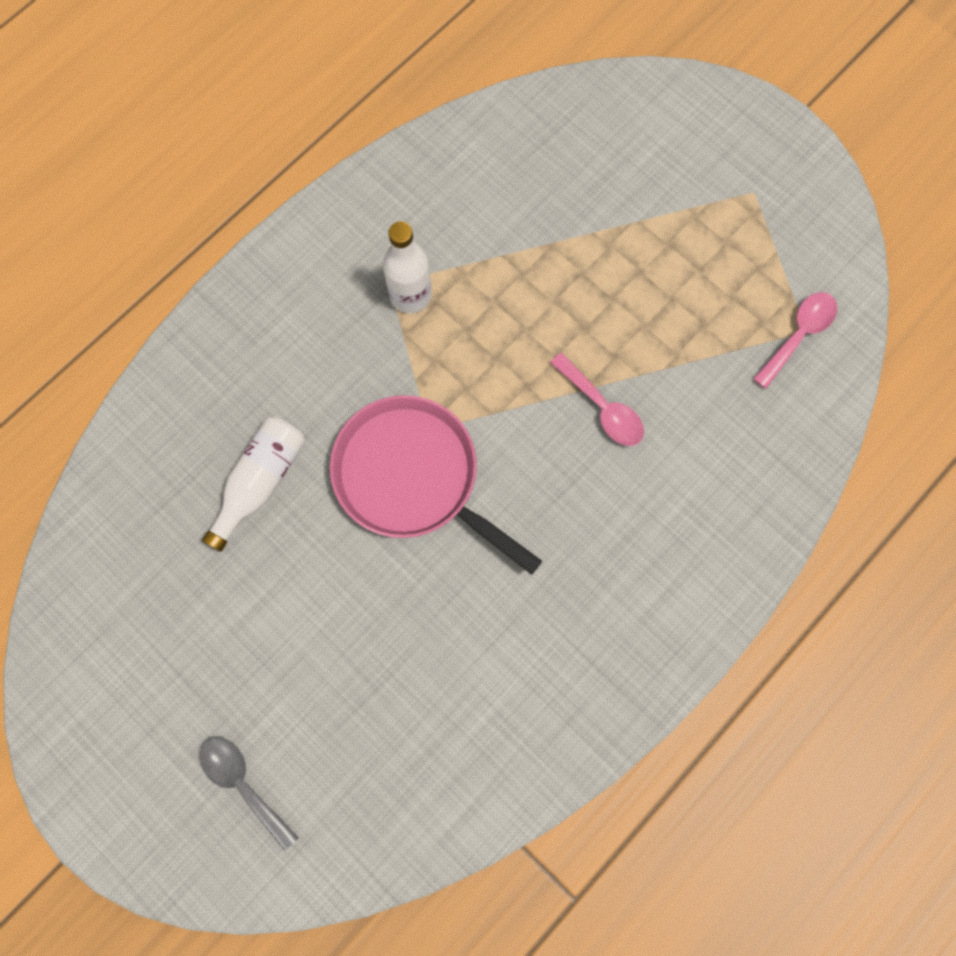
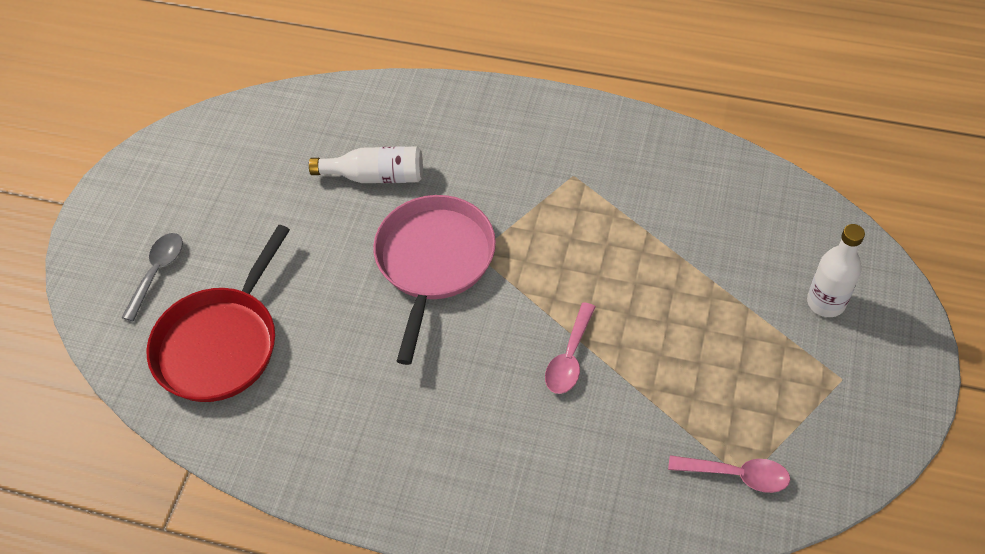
camera: 65 degrees right, 20 degrees down
(385, 749) = (220, 344): none -> red pan
(410, 295) = (573, 192): white bottle -> white bottle (826, 302)

